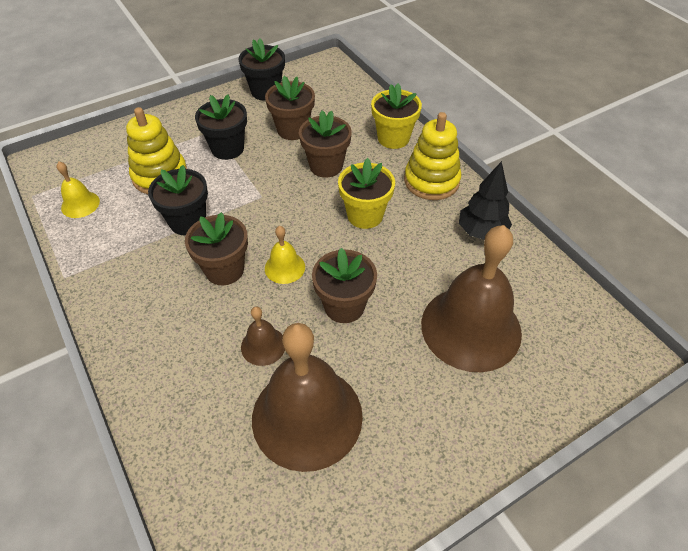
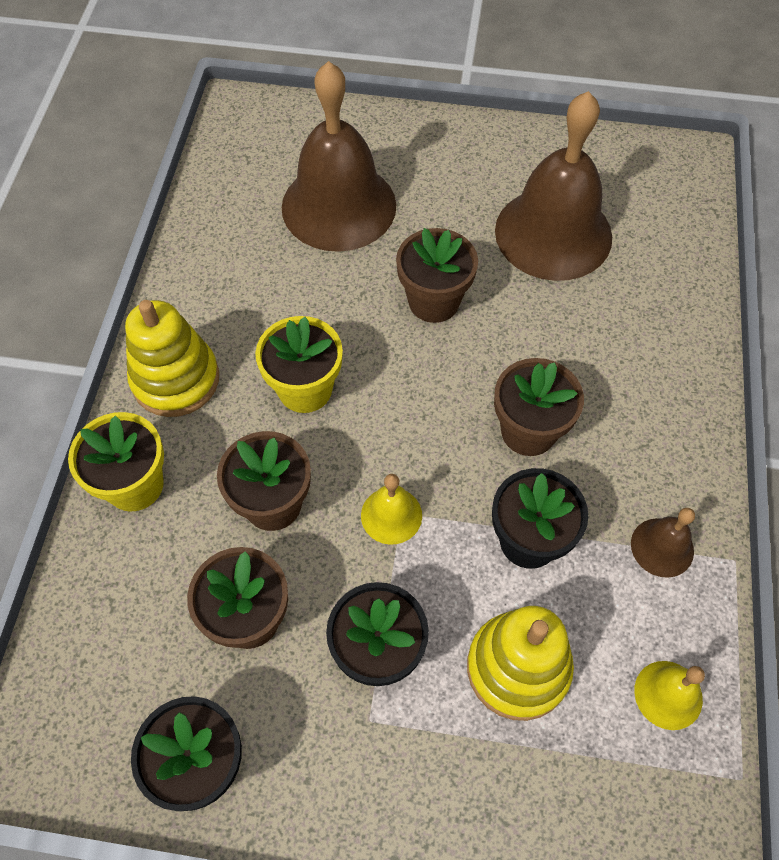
camera: 140 degrees left, 10 degrees up
(263, 346) = (547, 316): brown bell -> brown bell (662, 547)
(284, 267) = (457, 386): yellow bell -> yellow bell (391, 515)
(481, 232) = (209, 280): black tree -> none

